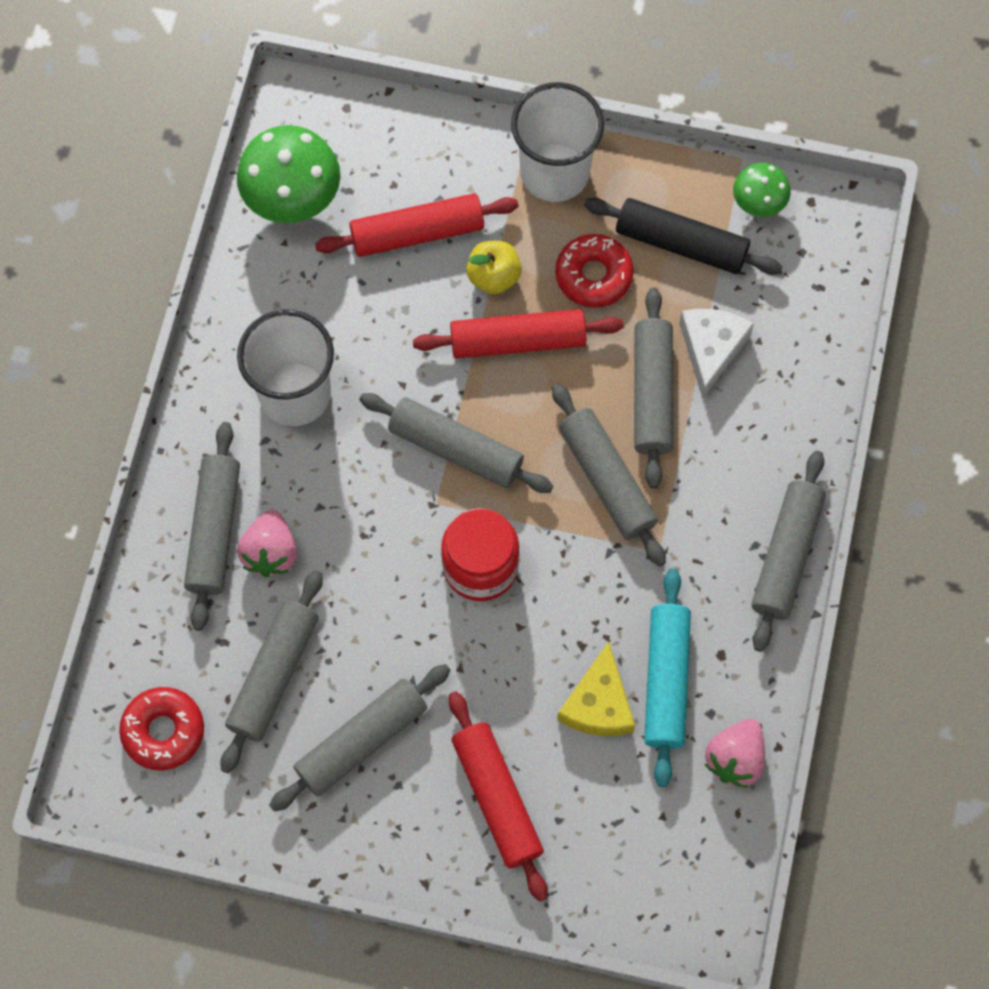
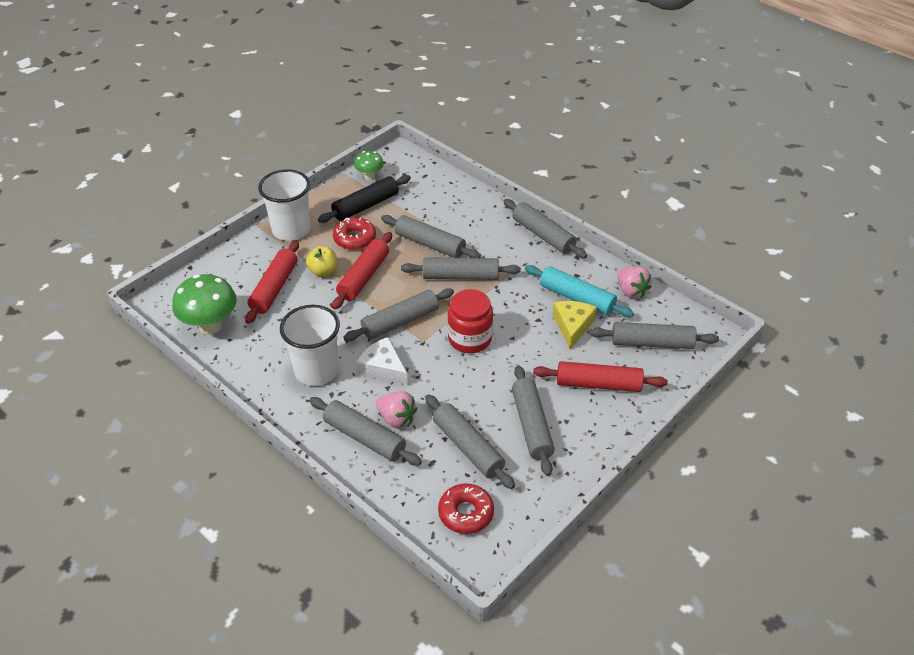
camera: 60 degrees left, 25 degrees down
(598, 704) = (572, 326): yellow cheese -> yellow cheese turned 120 degrees counterclockwise
(633, 841) = (652, 343): none -> grey rolling pin
(711, 349) = (425, 217): white cheese -> white cheese (383, 368)

